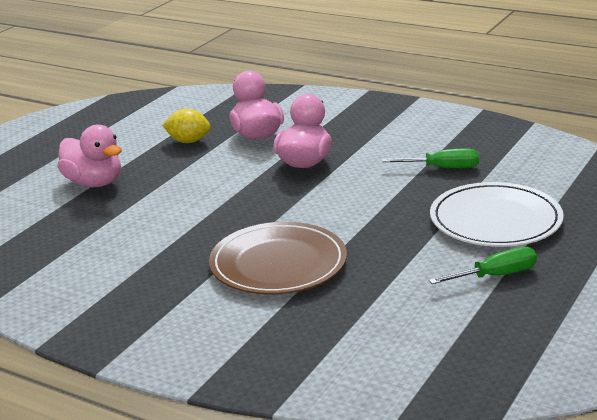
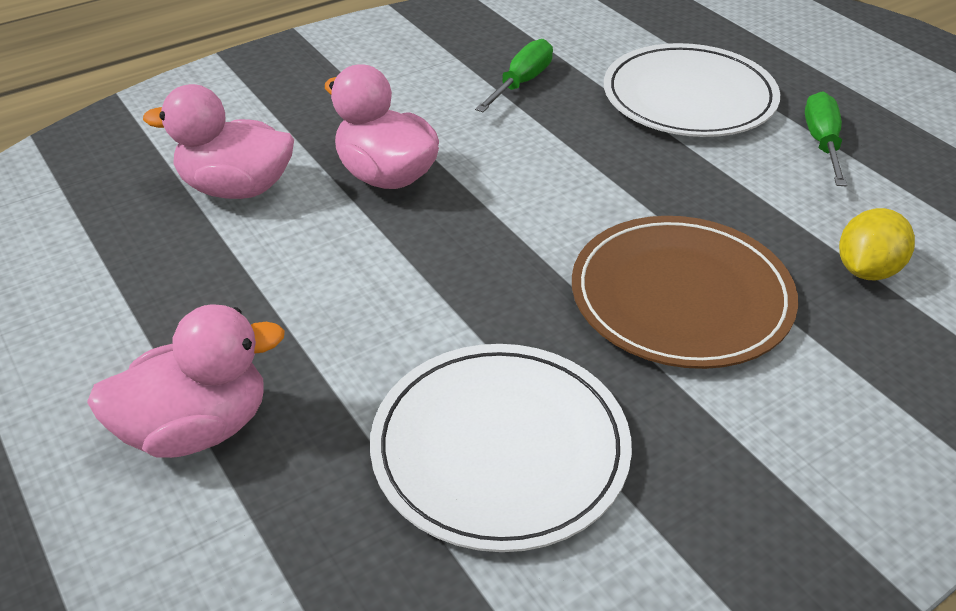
camera: 65 degrees left, 15 degrees up
(128, 246) = (500, 449): none -> white plate
(188, 141) = (167, 263): yellow lemon -> yellow lemon (867, 270)

